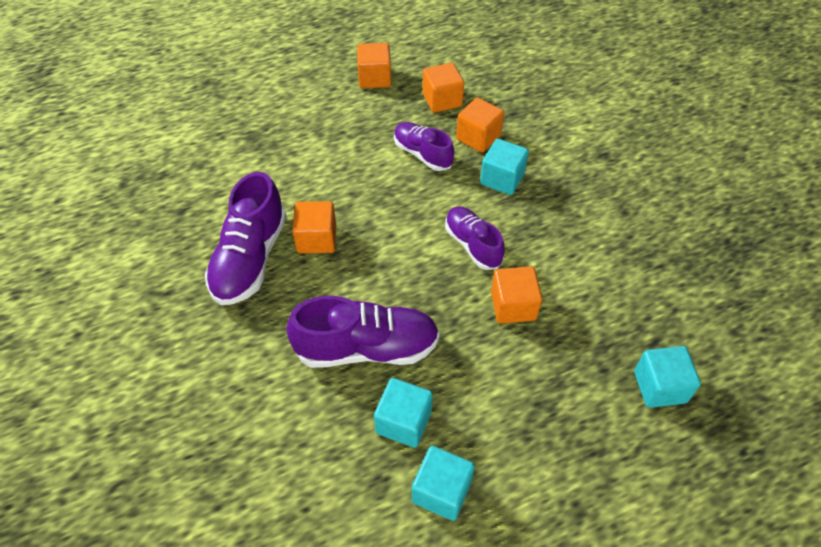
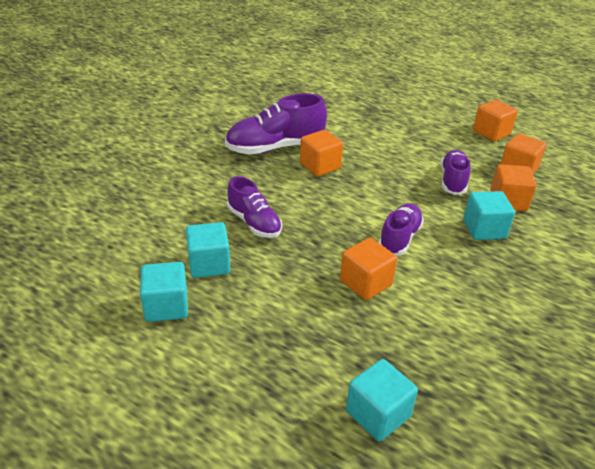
camera: 55 degrees right, 15 degrees down
(367, 348) = (254, 223): purple shoe -> purple shoe, size x0.63

